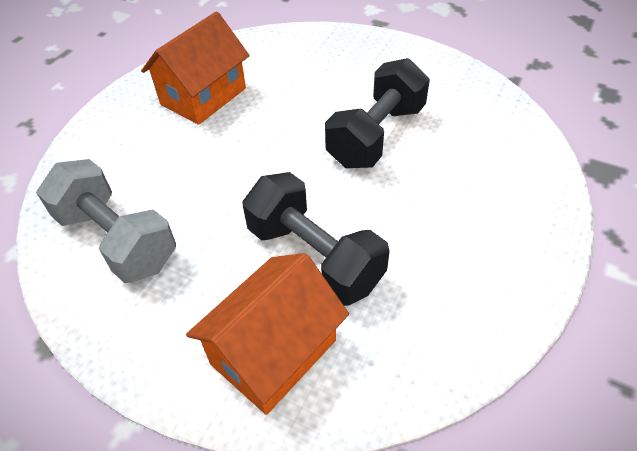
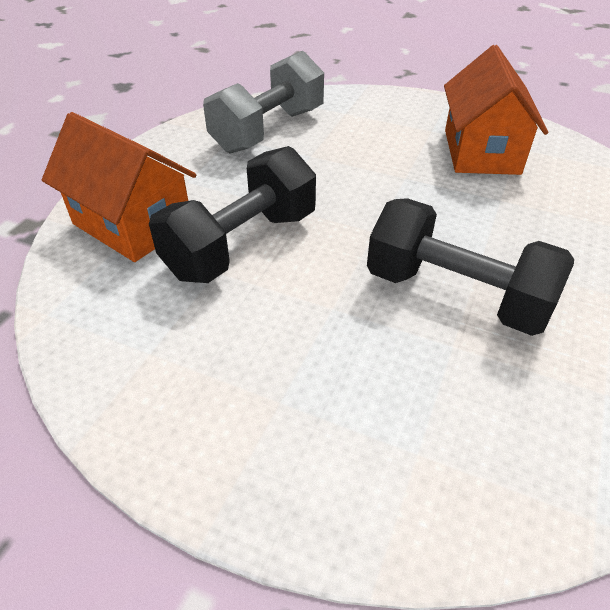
camera: 85 degrees right, 5 degrees down
(203, 96) = (481, 151): orange house -> orange house turned 60 degrees clockwise

